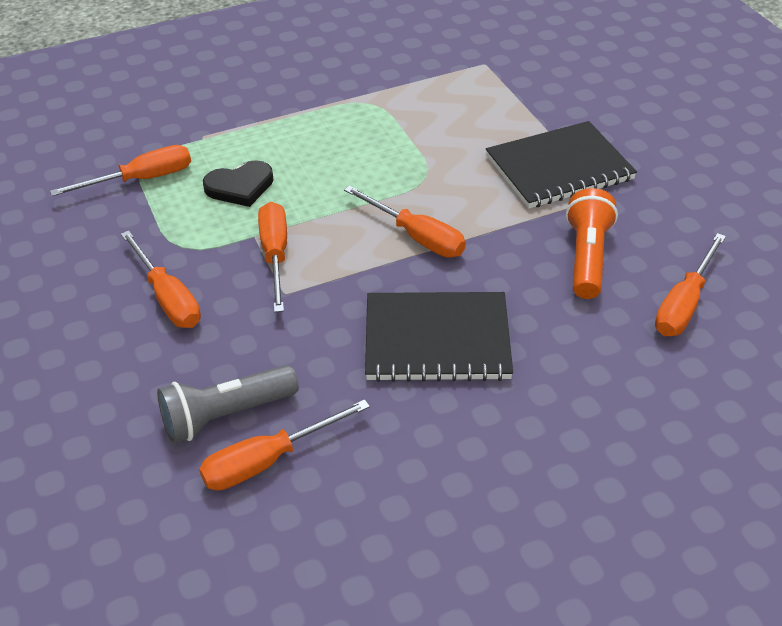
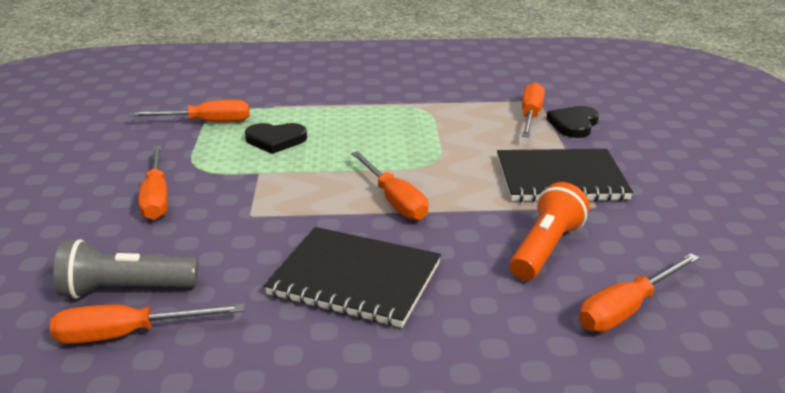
camera: 20 degrees right, 15 degrees down
(275, 255) = (265, 188): orange screwdriver -> orange screwdriver (530, 116)
(537, 91) = (574, 124): none -> black heart

